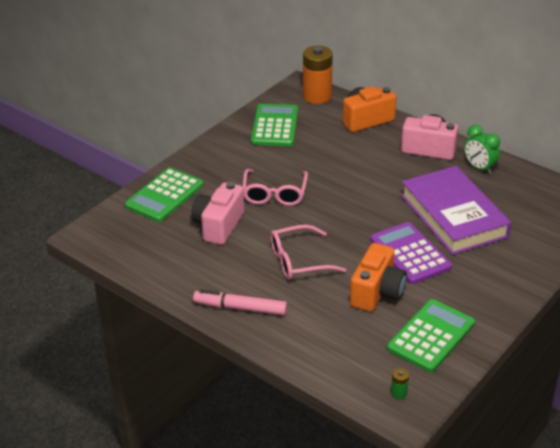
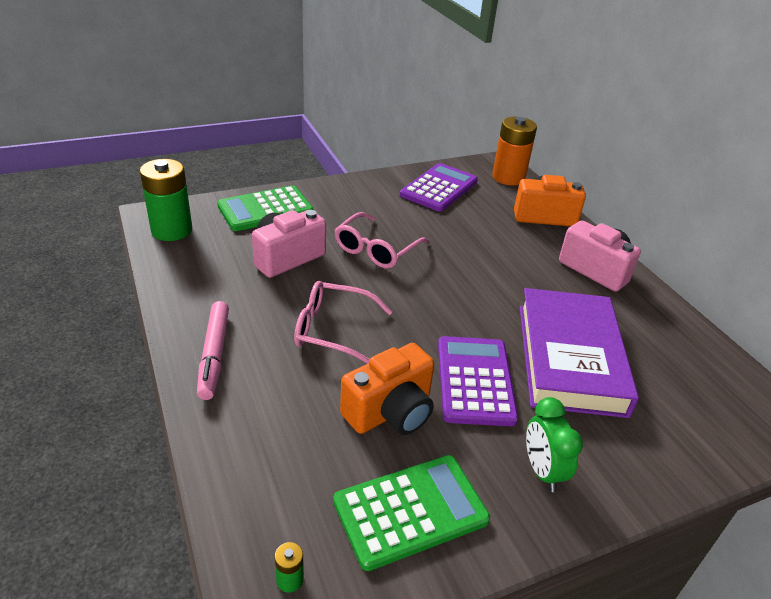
camera: 25 degrees right, 0 degrees up
(113, 240) = (172, 230): none -> green battery
(240, 308) = (214, 355): pink marker -> pink marker turned 135 degrees counterclockwise
(274, 126) = (439, 188): green calculator -> purple calculator
(479, 168) = (647, 314): green clock -> green clock (542, 471)

